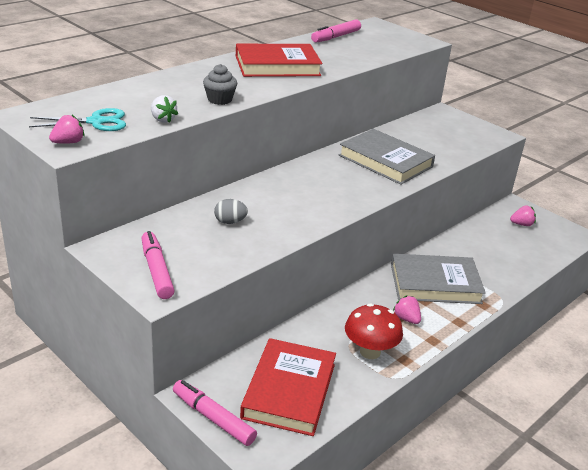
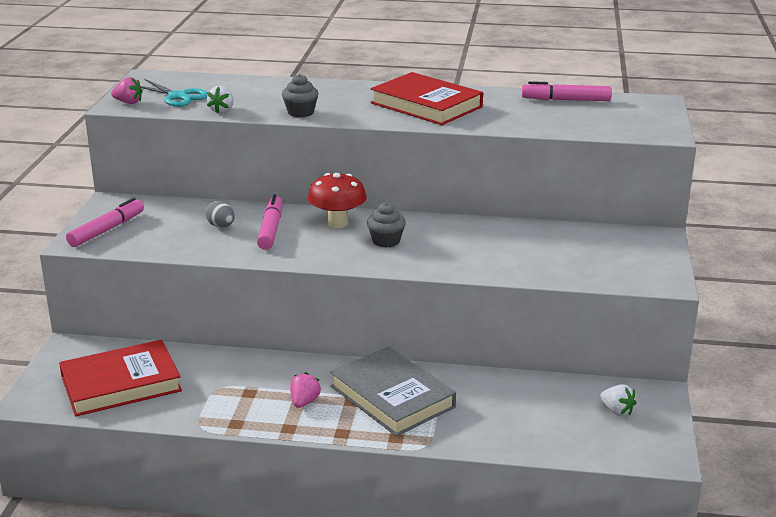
camera: 55 degrees right, 5 degrees down
(213, 418) = (50, 366): pink marker -> pink marker (271, 229)
(343, 178) = (386, 241): none -> grey cupcake
(370, 352) = (224, 401): red mushroom -> red mushroom (337, 223)
(385, 161) = (463, 247): grey book -> none
(521, 224) = (617, 411): pink strawberry -> white strawberry

